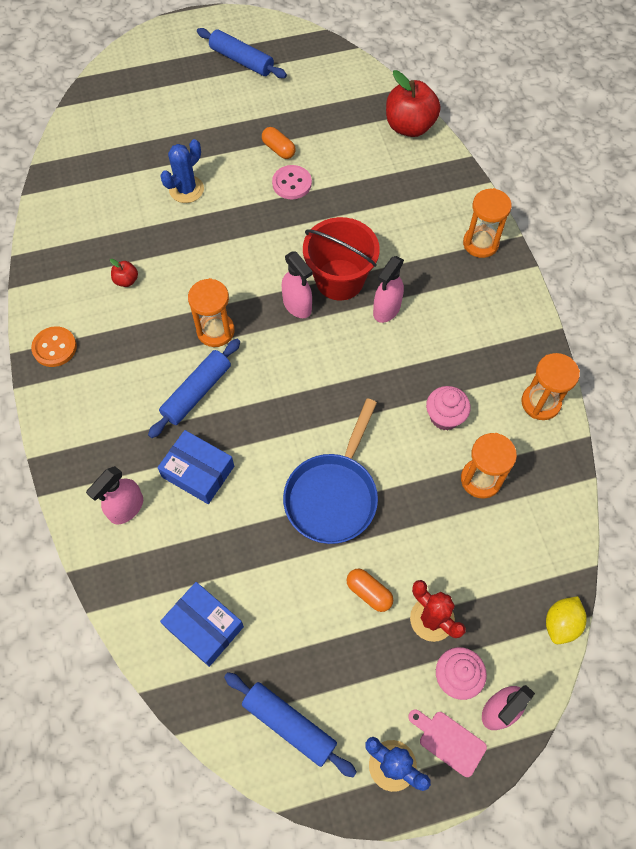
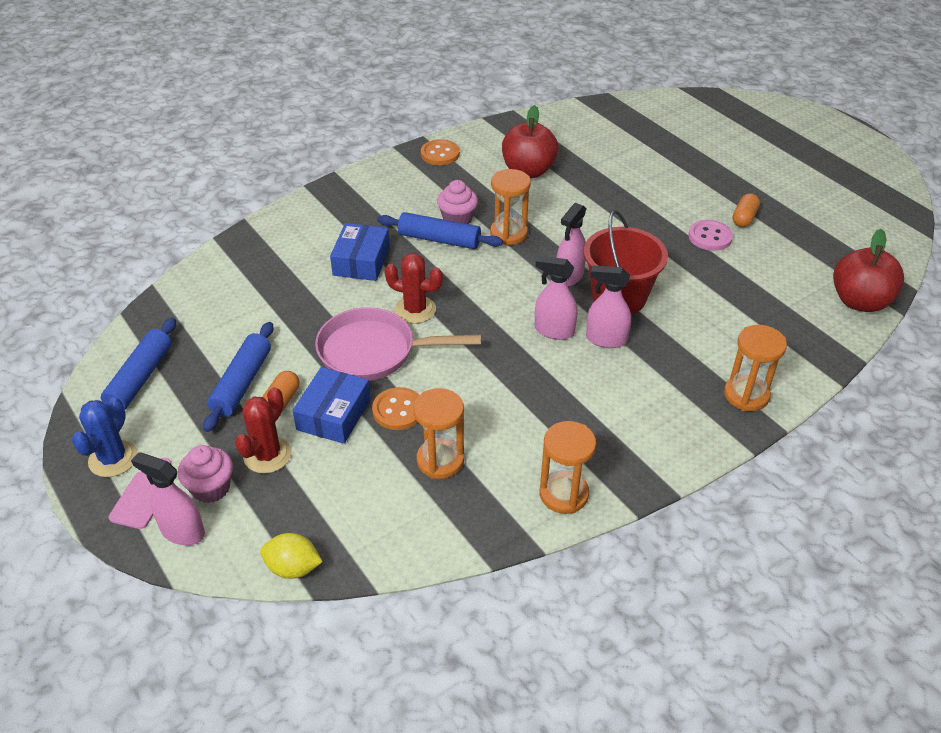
camera: 70 degrees right, 20 degrees down
(126, 280) = (528, 171): red apple -> red apple, size x2.23
(126, 508) = (310, 231): pink spray bottle -> pink spray bottle (554, 330)
(186, 189) = (649, 176): blue cactus -> none
(204, 626) = (218, 303): blue box -> blue box (334, 414)
(241, 60) = (831, 168): blue rolling pin -> blue rolling pin (242, 383)
(290, 444) = (415, 310): none -> red cactus
(333, 495) = (374, 352): blue pan -> pink pan
(414, 495) = (398, 410): none -> orange button
(444, 417) = (501, 414): pink cupcake -> pink cupcake (457, 219)

